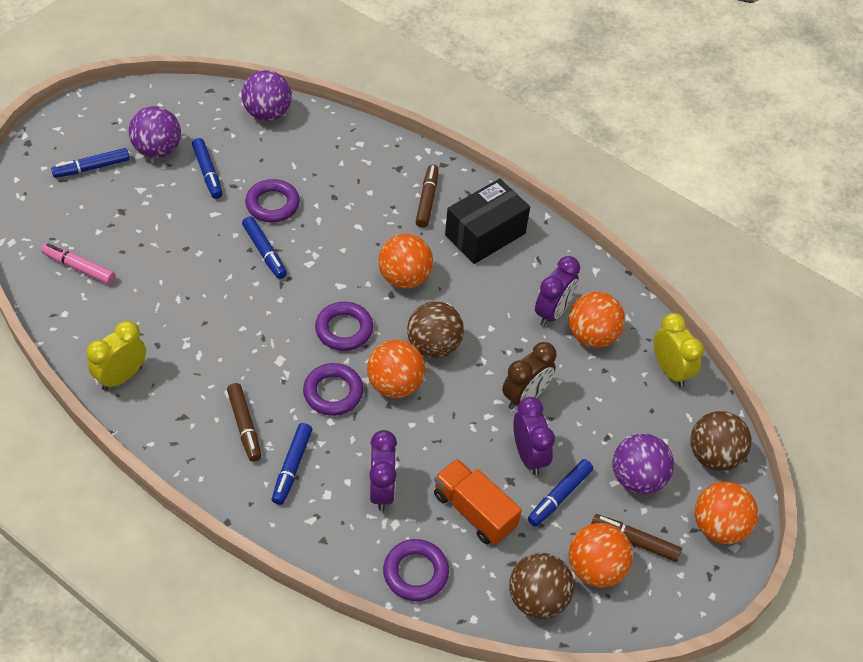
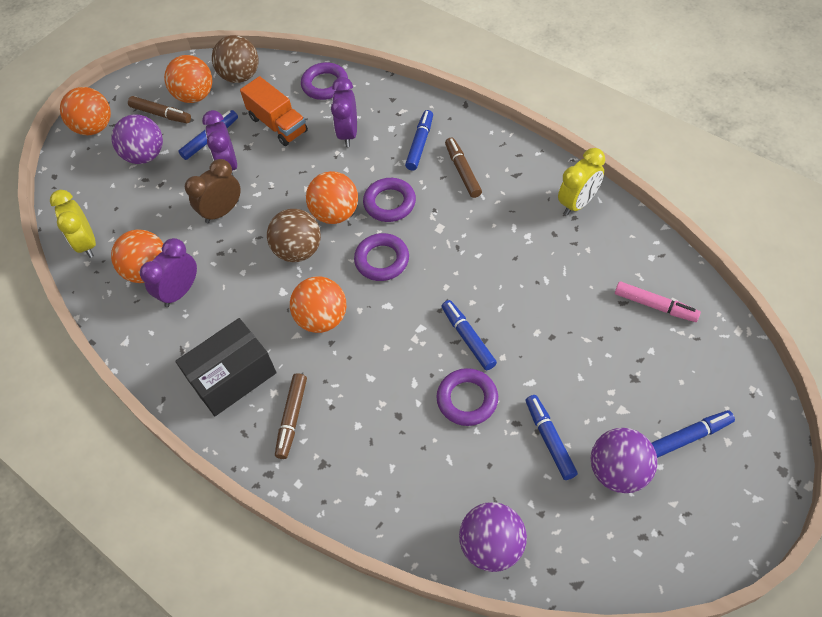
camera: 170 degrees left, 5 degrees up
(713, 456) = (77, 176): brown ball -> none

